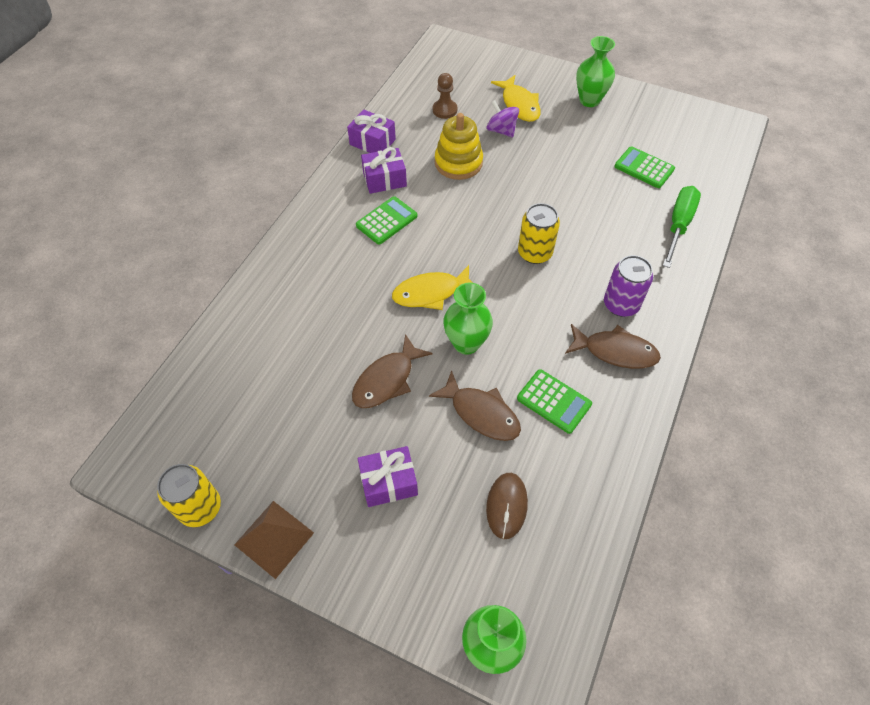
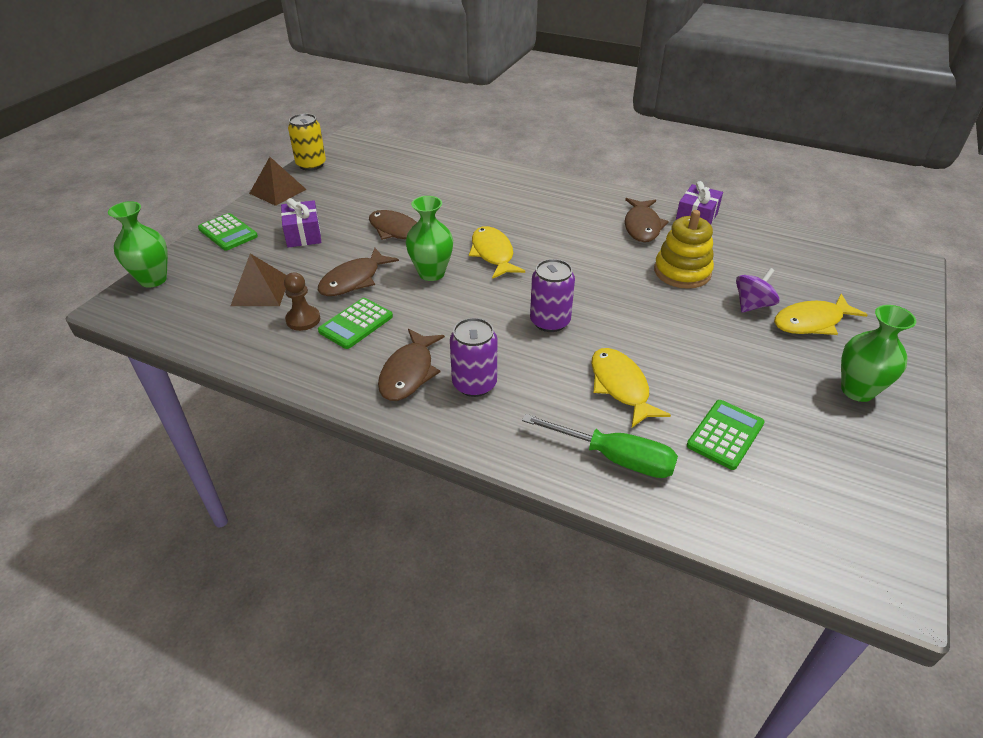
camera: 90 degrees right, 15 degrees down
(384, 179) = (642, 226): purple gift -> brown fish
(386, 221) = (584, 228): green calculator -> green calculator (228, 233)
(444, 110) = (771, 263): brown pawn -> brown pawn (303, 319)
(506, 506) = (260, 291): brown mouse -> brown pyramid
(534, 253) = (550, 322): yellow can -> purple can
(607, 215) = (620, 386): none -> yellow fish

